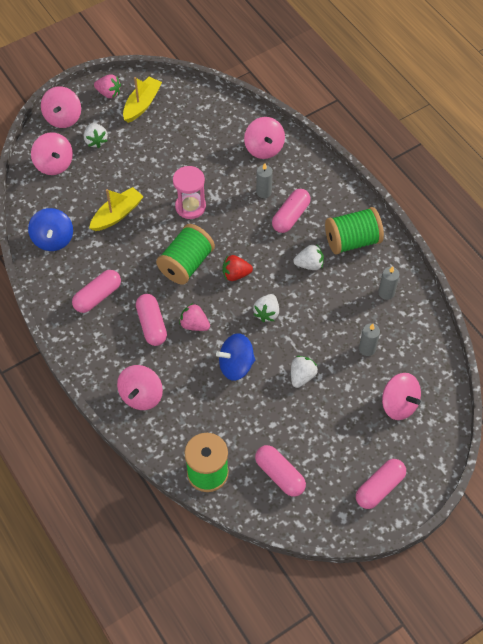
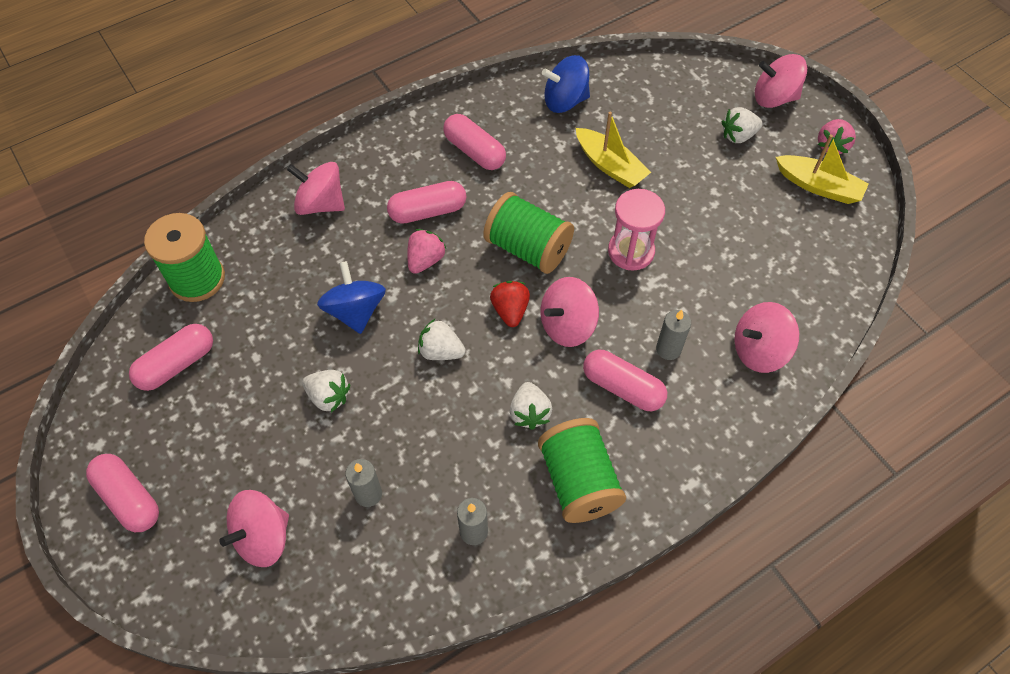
camera: 90 degrees right, 0 degrees up
(54, 164) = (690, 94): pink spinning top -> pink spinning top (567, 325)

